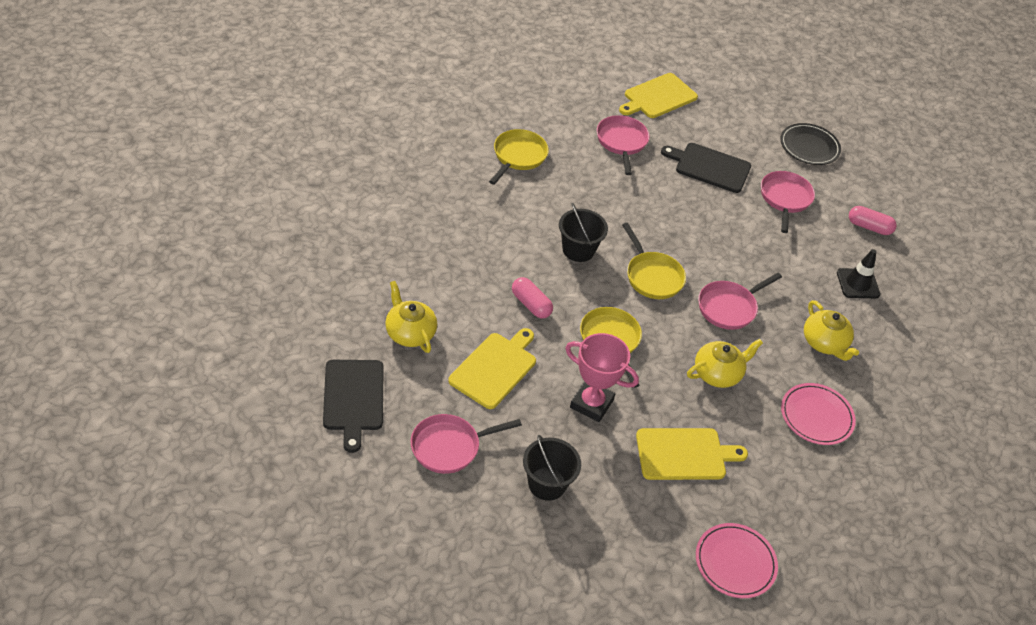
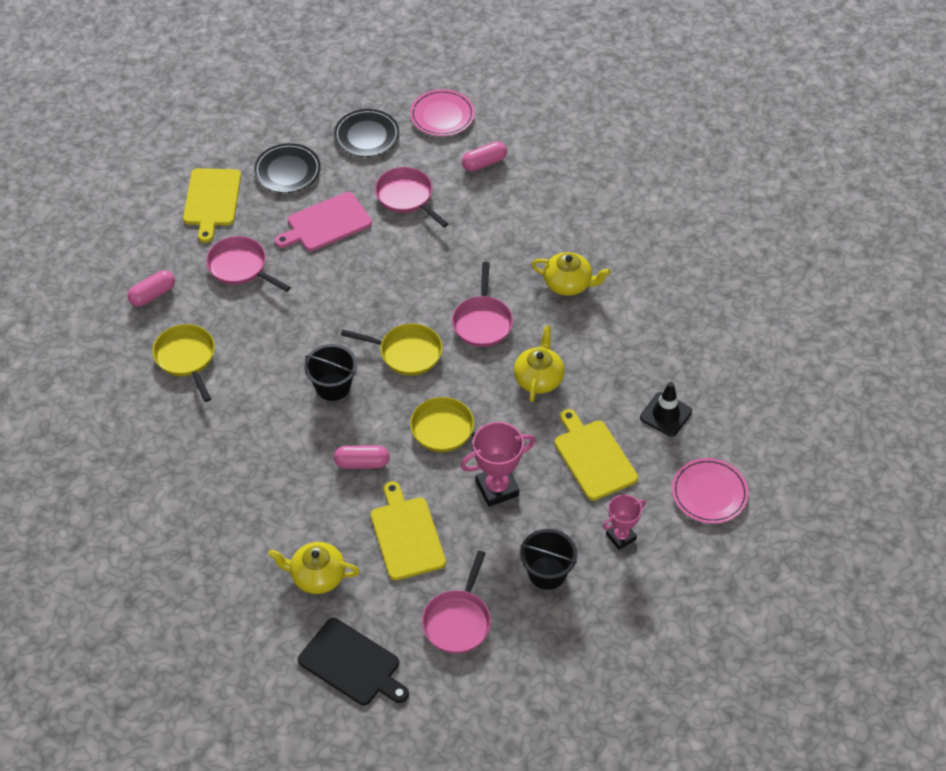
camera: 45 degrees left, 5 degrees up
(550, 111) = (153, 295): none -> pink capsule
(629, 518) = (621, 537): none -> pink trophy
(684, 454) = (593, 457): yellow cutting board -> yellow cutting board turned 60 degrees counterclockwise
(710, 167) = (326, 223): black cutting board -> pink cutting board
(728, 121) = (287, 171): none -> black plate
(816, 416) = (628, 342): pink plate -> pink plate (442, 115)
(858, 283) = (532, 216): black traffic cone -> black traffic cone (666, 414)

